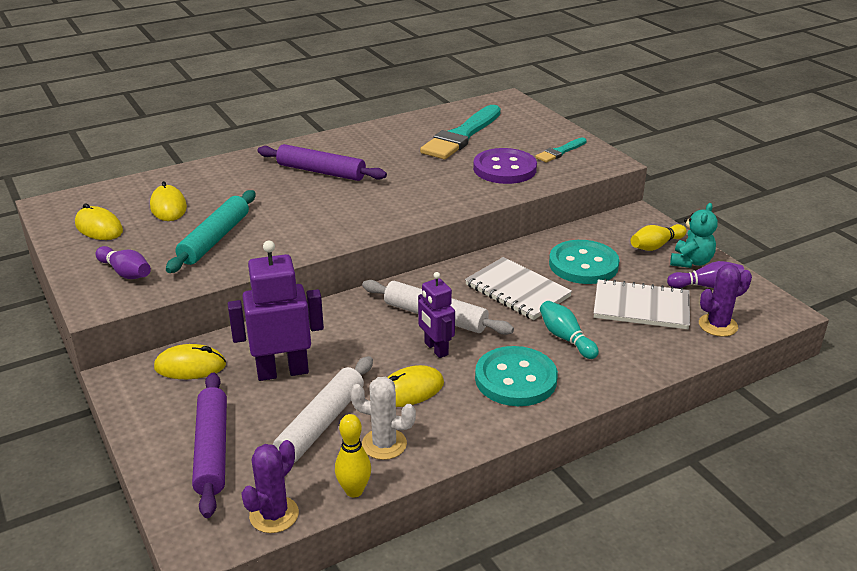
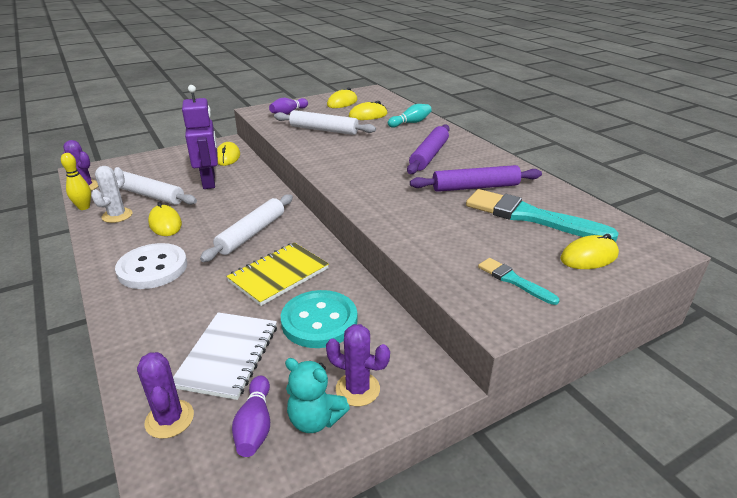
camera: 90 degrees right, 0 degrees up
(212, 450) = (149, 168): purple rolling pin -> purple rolling pin (475, 187)
(215, 239) = (324, 130): turquoise rolling pin -> white rolling pin
(436, 349) = (208, 233): purple robot -> none
(504, 169) = (455, 240): purple button -> none
(515, 379) = (152, 268): turquoise button -> white button
(517, 291) = (278, 275): white notebook -> yellow notebook
(522, 123) = (589, 257): none -> yellow mouse
(566, 338) = (195, 298): turquoise bowling pin -> turquoise bowling pin (410, 123)
(656, 246) = (357, 389): yellow bowling pin -> purple cactus

